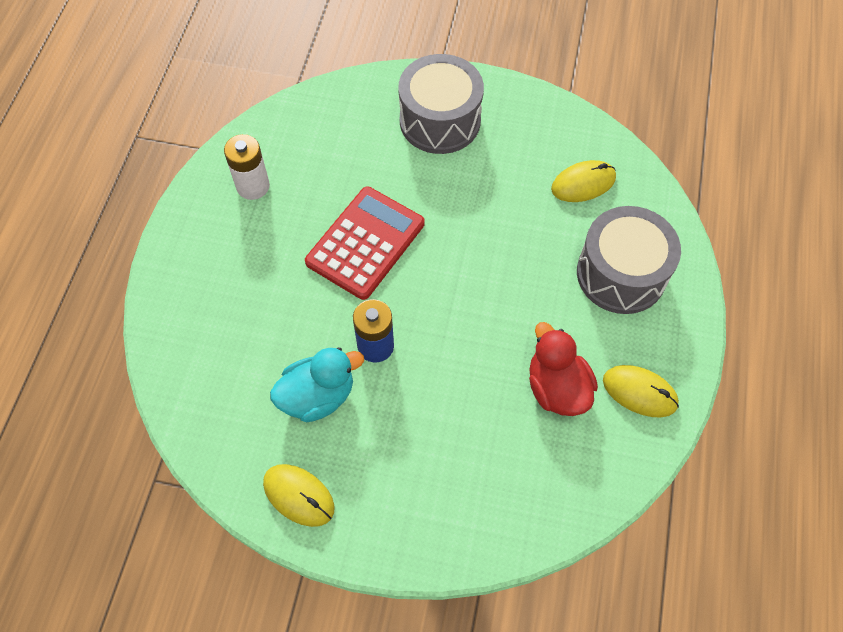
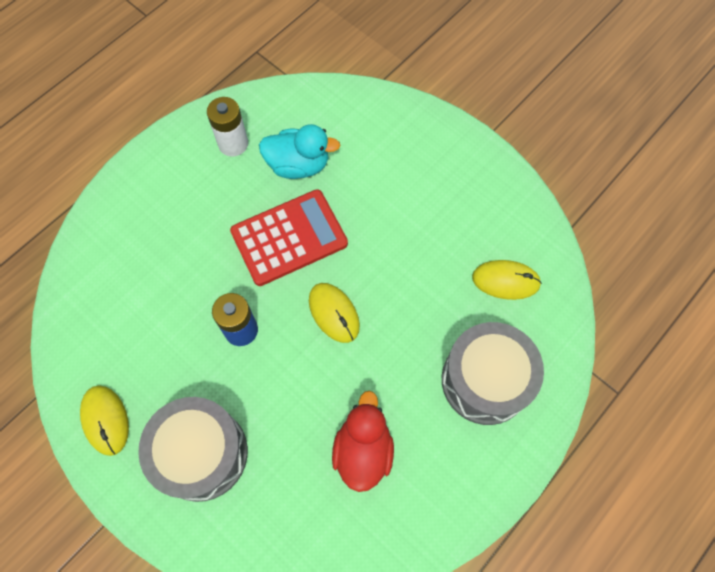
camera: 30 degrees right, 5 degrees up
(318, 396) = (171, 347): turquoise duck -> turquoise duck (298, 165)
(440, 120) = (418, 162): grey drum -> grey drum (202, 453)
(639, 392) = (431, 496): yellow mouse -> yellow mouse (334, 313)

